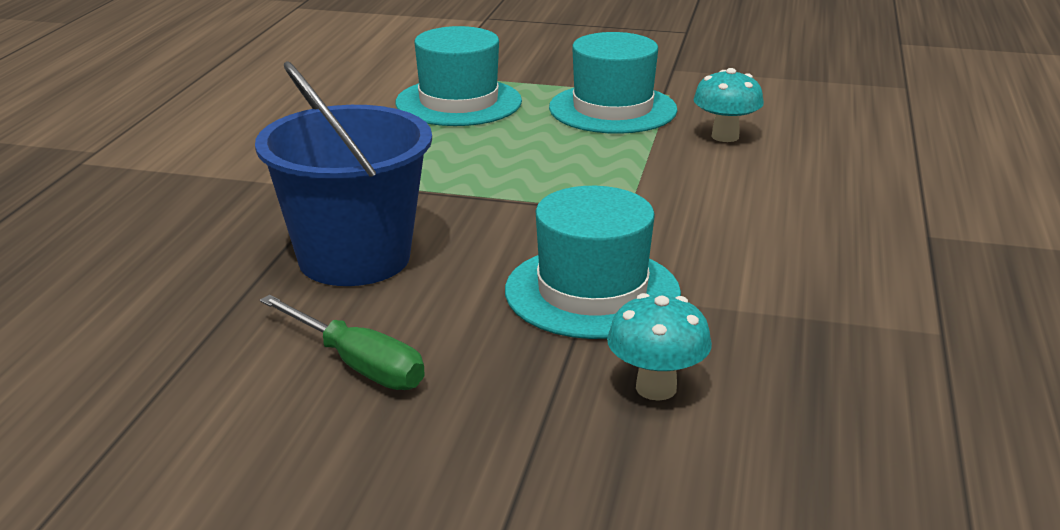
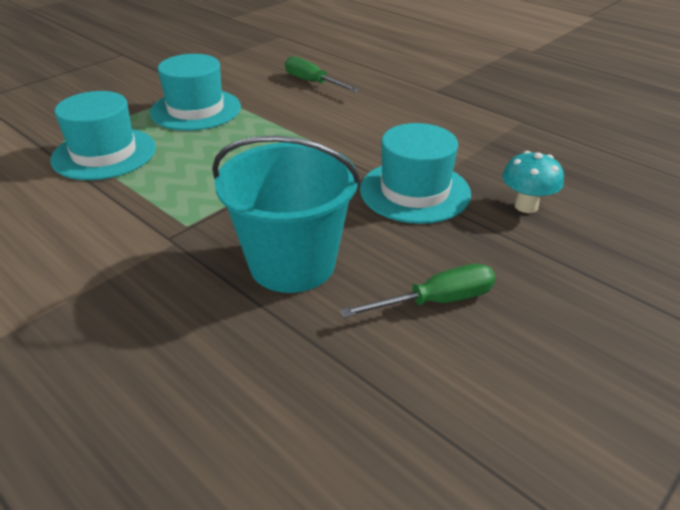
camera: 60 degrees left, 10 degrees up
(354, 258) = (292, 263): blue bucket -> turquoise bucket
(725, 136) = (276, 94): turquoise mushroom -> none
(796, 146) = (312, 82): none -> green screwdriver

